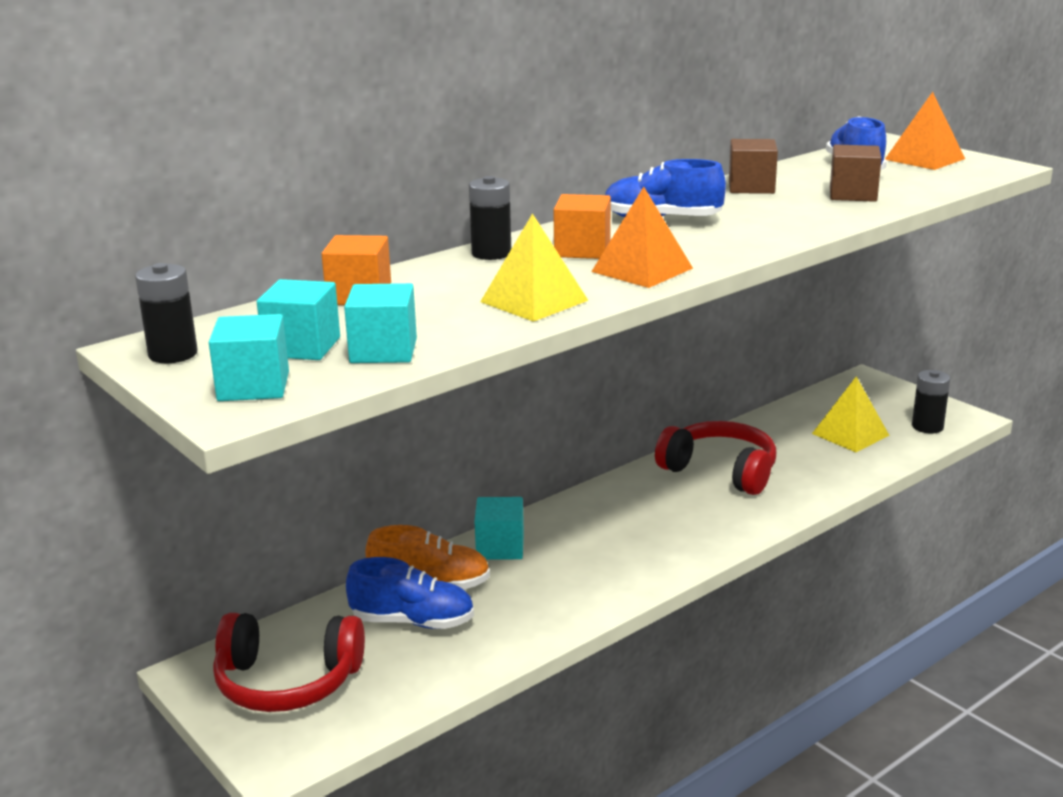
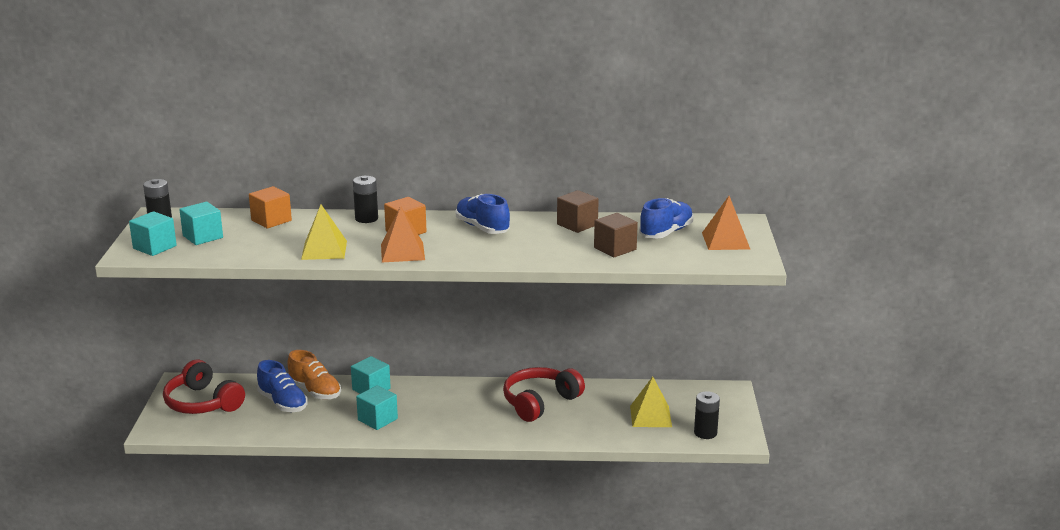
camera: 40 degrees right, 0 degrees up
(383, 351) = (223, 250): turquoise cube -> turquoise cube (377, 419)
(720, 471) = (540, 402): red headphones -> red headphones turned 120 degrees counterclockwise

